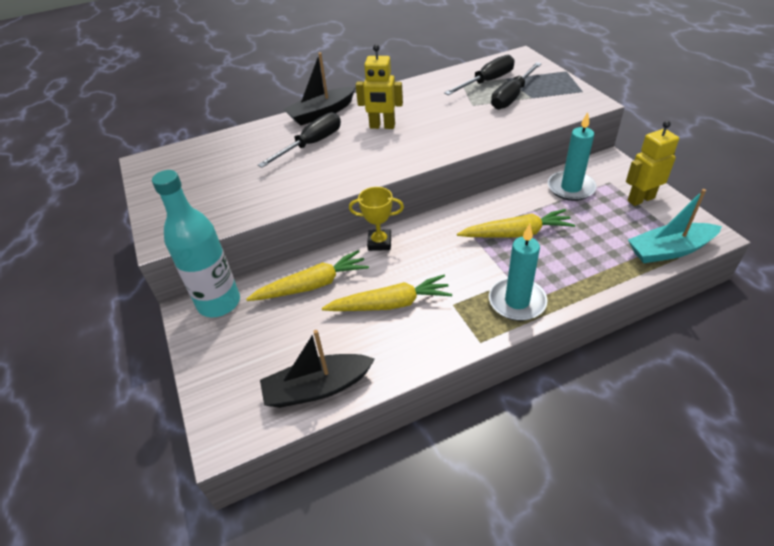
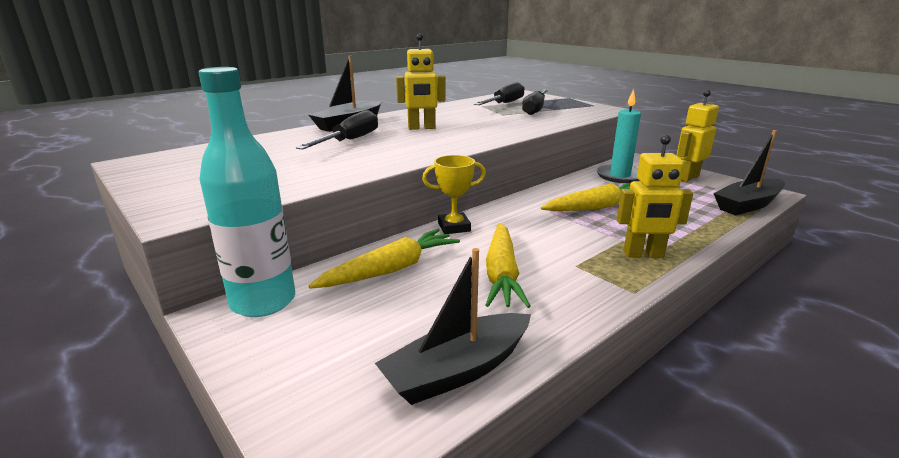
camera: 20 degrees left, 20 degrees down
(390, 304) = (502, 274): yellow carrot -> yellow carrot turned 120 degrees clockwise
(517, 301) = (643, 254): turquoise candle -> yellow robot
(669, 250) = (748, 205): turquoise boat -> black boat

